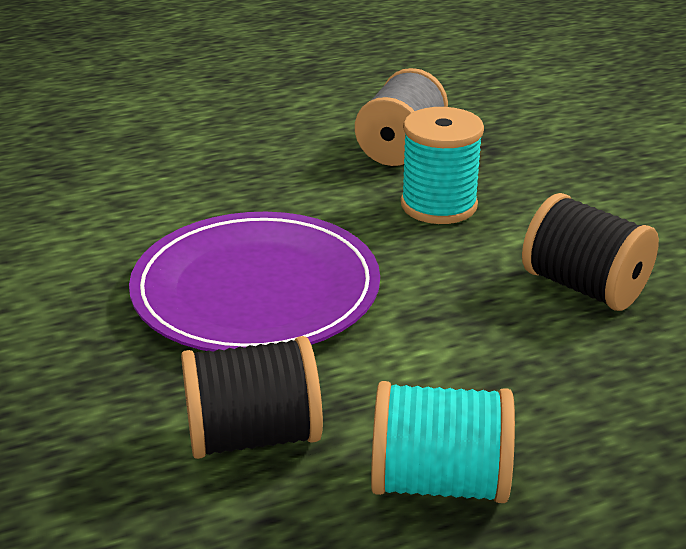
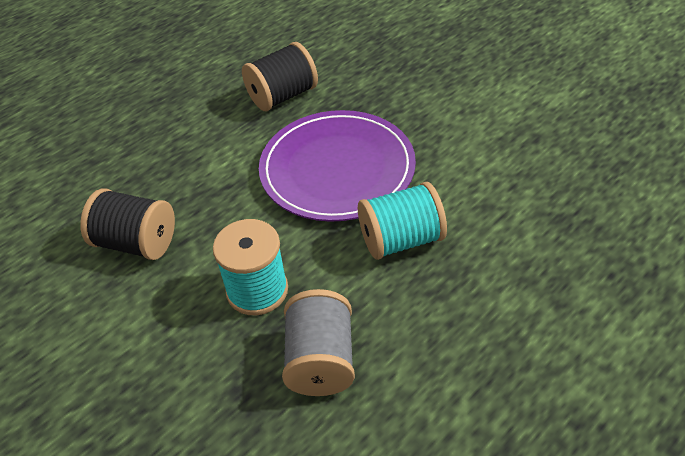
camera: 160 degrees right, 15 degrees up
(439, 482) = (192, 105): turquoise spool -> turquoise spool (401, 240)

